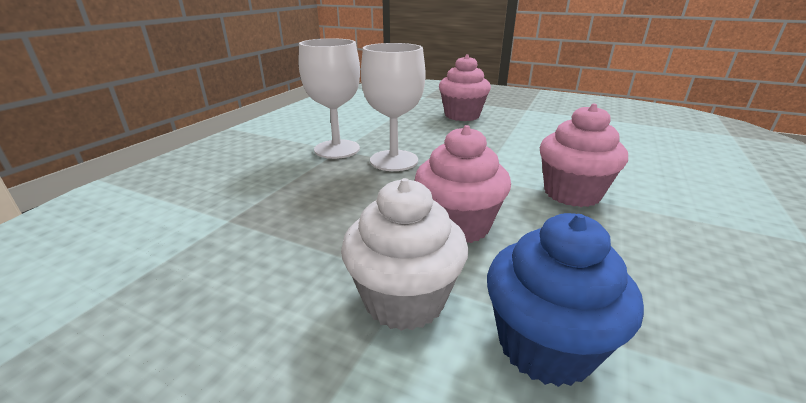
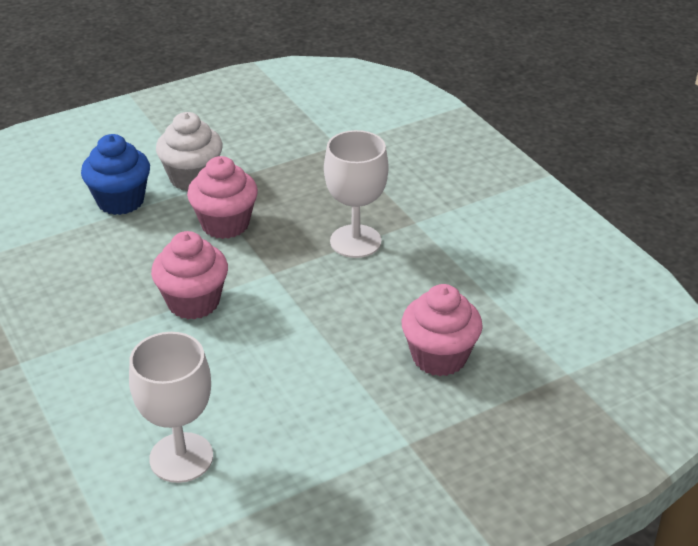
camera: 125 degrees right, 10 degrees up
(337, 149) = (417, 220): white goblet -> white goblet (181, 457)

